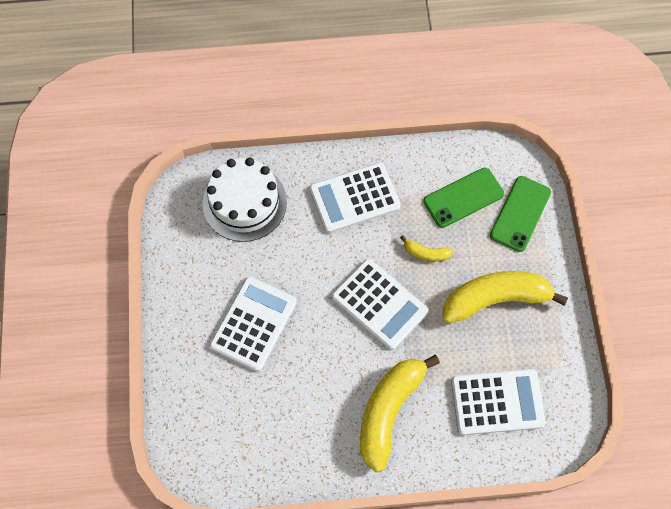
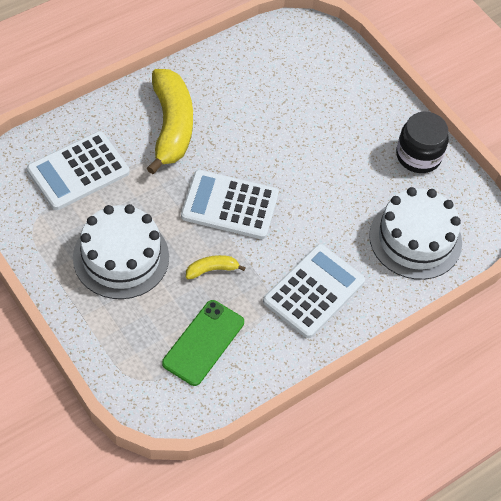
camera: 145 degrees right, 10 degrees down
(186, 274) = (418, 156): none -> black jar
(253, 324) = (331, 143): white calculator -> none
(495, 299) = (121, 257): yellow banana -> white cake
(520, 214) = (134, 353): green phone -> none

